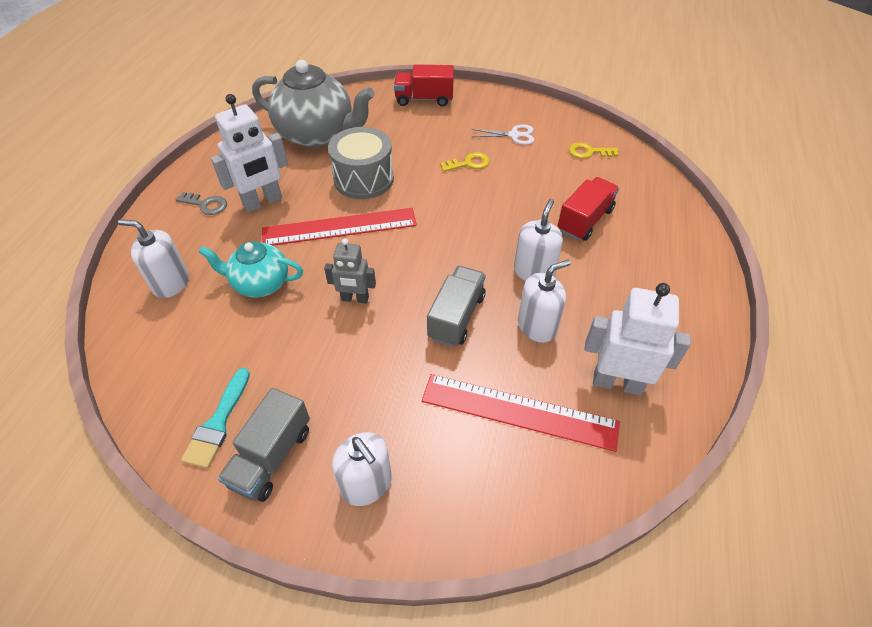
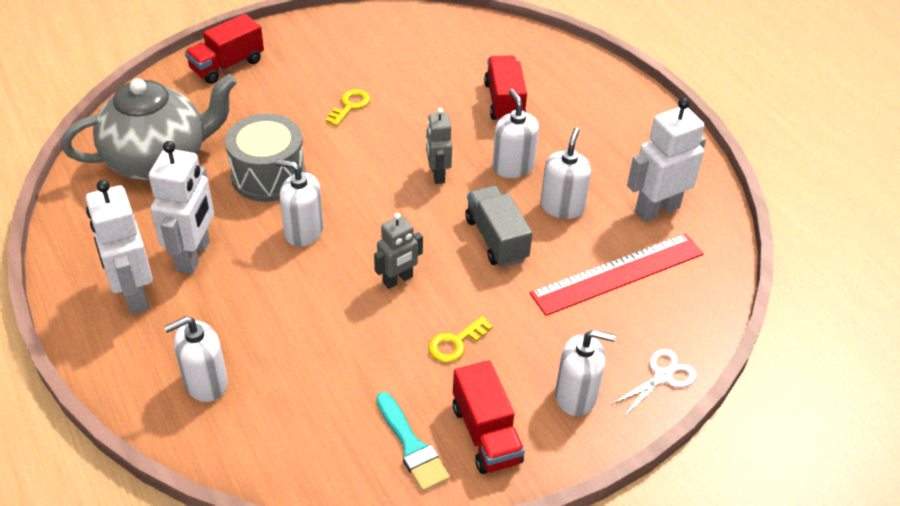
camera: 45 degrees left, 5 degrees down
(206, 205) = (134, 295): grey key -> white robot
(260, 283) = (295, 324): turquoise teapot -> none
(271, 456) = (486, 434): grey truck -> red truck
(339, 227) = (303, 231): red ruler -> white soap dispenser
(471, 243) = (437, 174): none -> grey robot
(514, 135) = (359, 57): white scissors -> white scissors (662, 376)
(588, 152) = (441, 39): yellow key -> yellow key (455, 343)

